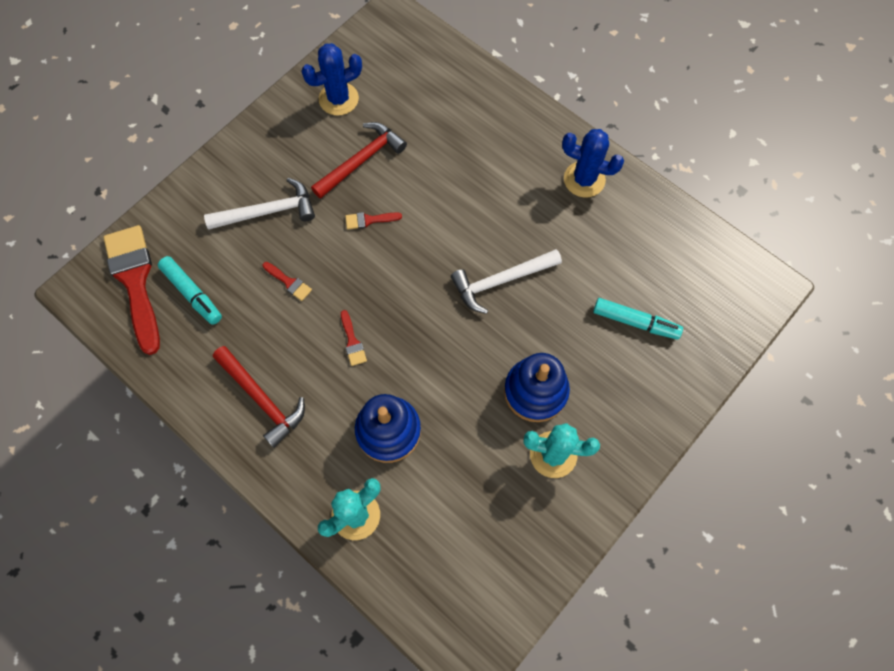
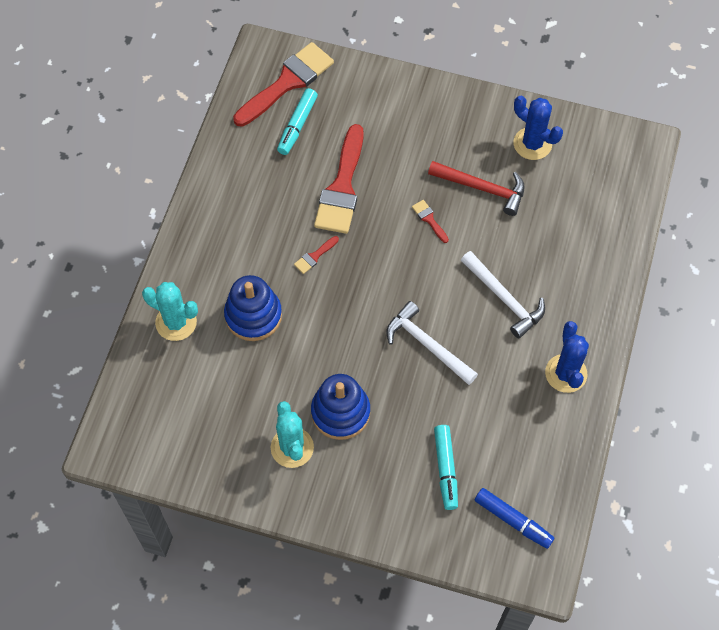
camera: 65 degrees right, 5 degrees down
(262, 399) = (236, 215): red hammer -> none
(268, 211) = (396, 143): white hammer -> white hammer (504, 299)
(289, 282) = (342, 187): red brush -> red brush, size x2.40
(708, 287) = (513, 520): none -> blue marker

